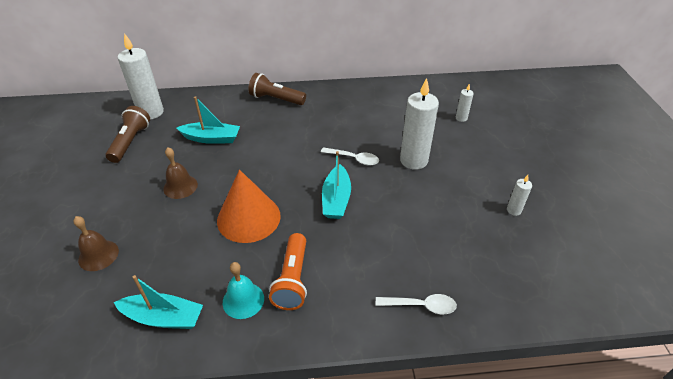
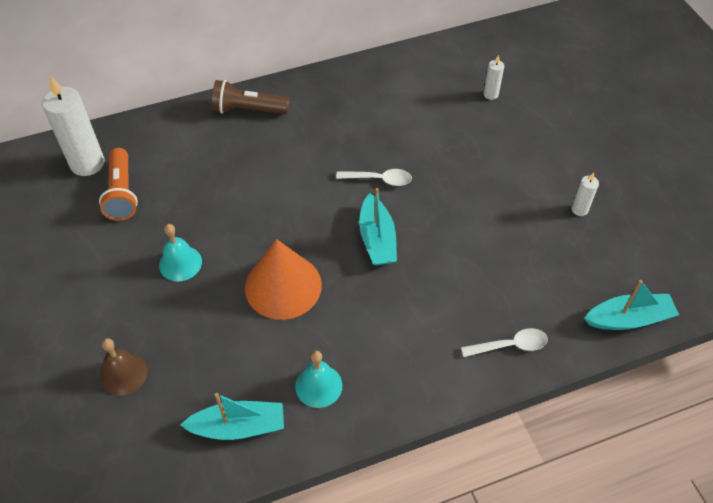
camera: 15 degrees left, 10 degrees up
(130, 142) = (83, 214): brown flashlight -> none
(180, 186) = (180, 263): brown bell -> turquoise bell
(212, 138) = (189, 186): turquoise boat -> turquoise boat (629, 319)
(292, 279) = (363, 349): orange flashlight -> orange flashlight (122, 193)
(414, 160) = (451, 167): white candle -> none

